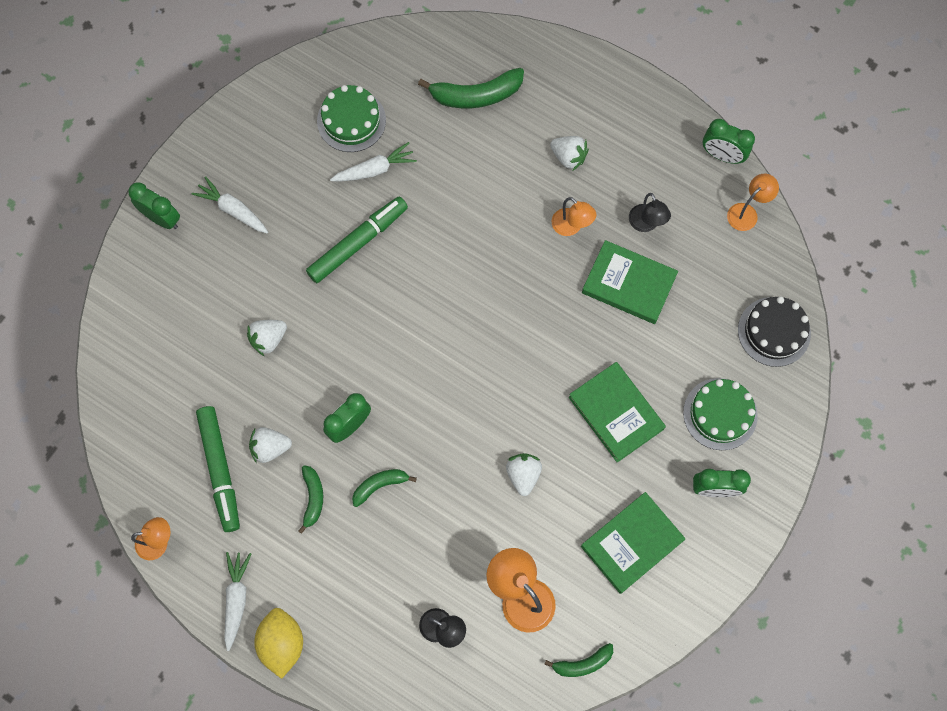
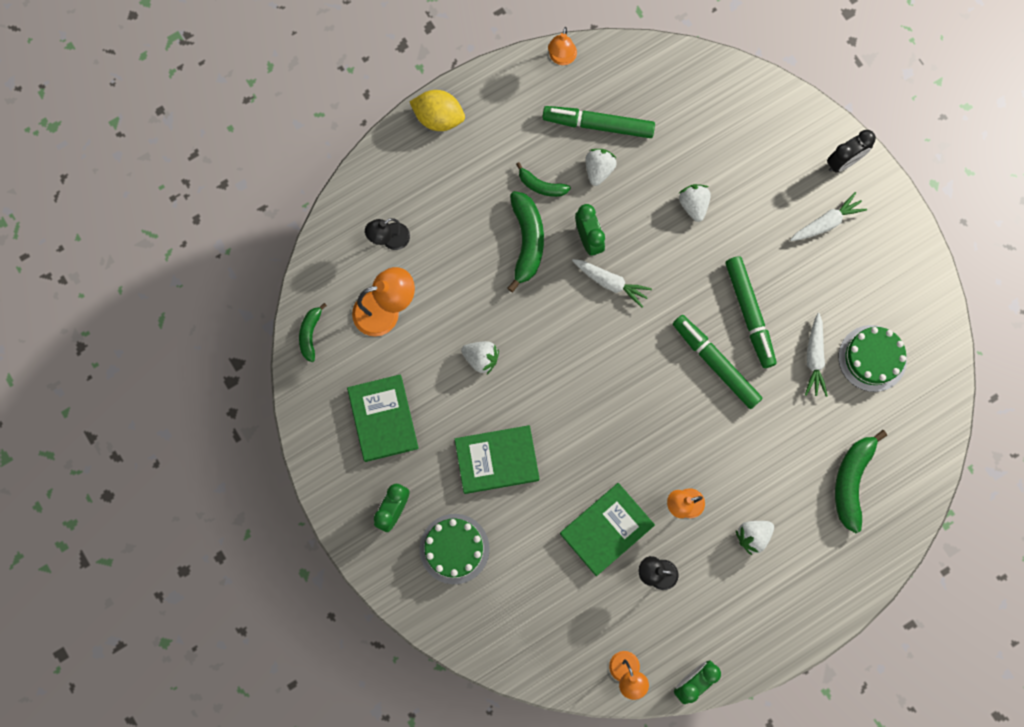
camera: 115 degrees right, 5 degrees up
(162, 218) = (843, 162): green clock -> black clock
(236, 599) = (489, 98): white carrot -> white carrot (611, 283)
(380, 485) = (527, 241): green banana -> green banana, size x1.71
(421, 253) = (715, 363): none -> green marker
(774, 331) = (504, 636): black cake -> none

